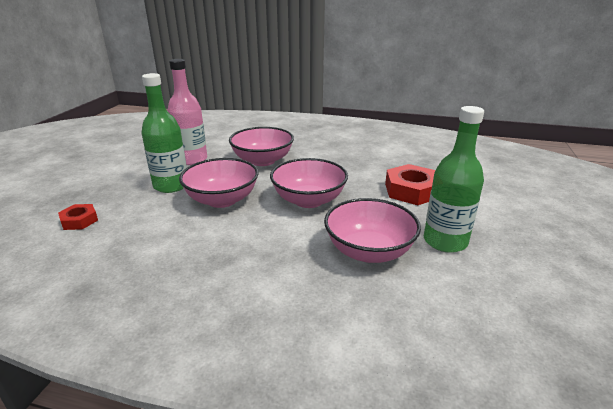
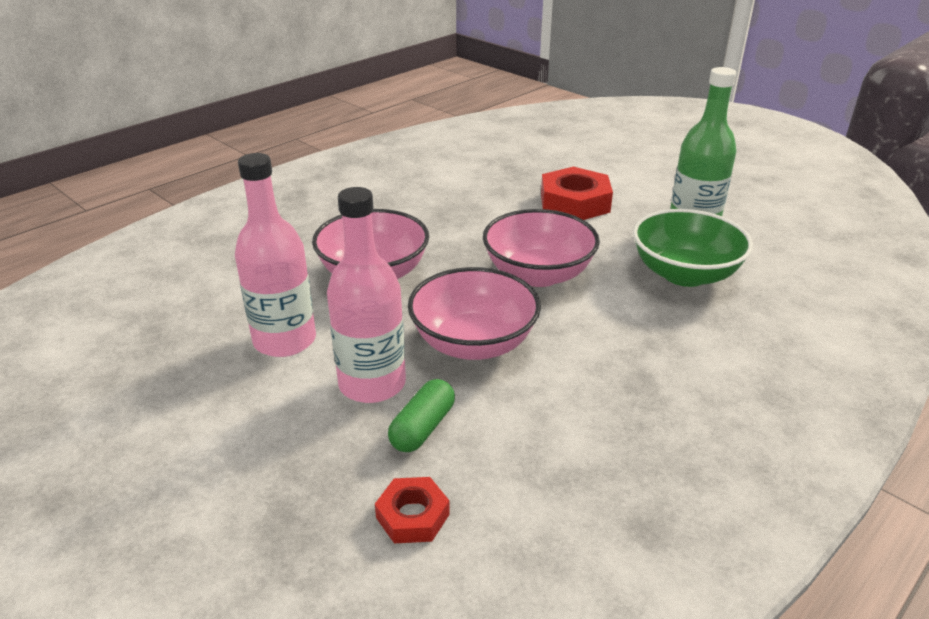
camera: 60 degrees left, 5 degrees up
(143, 206) = (422, 428): none -> green capsule
(171, 186) = (372, 384): green bottle -> pink bottle
(369, 251) = (684, 274): pink bowl -> green bowl

